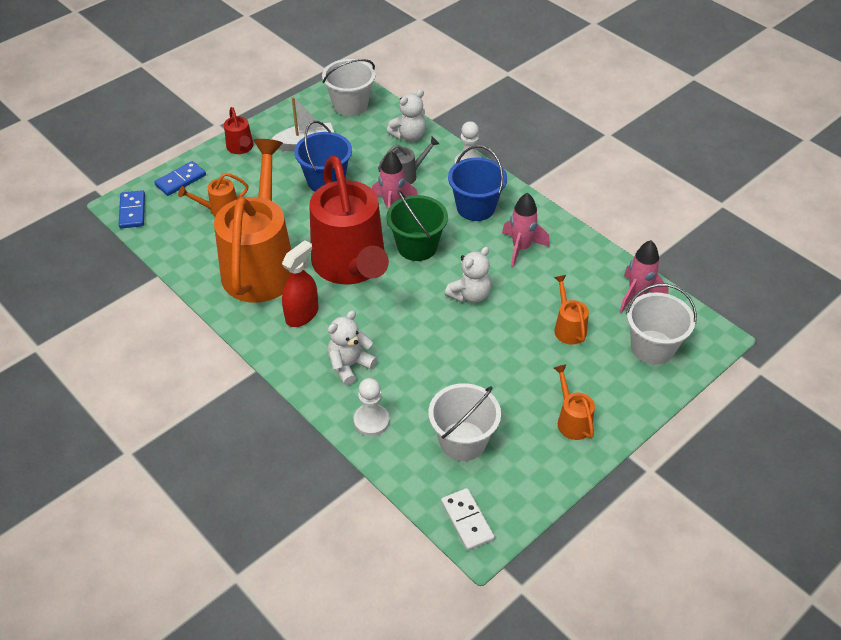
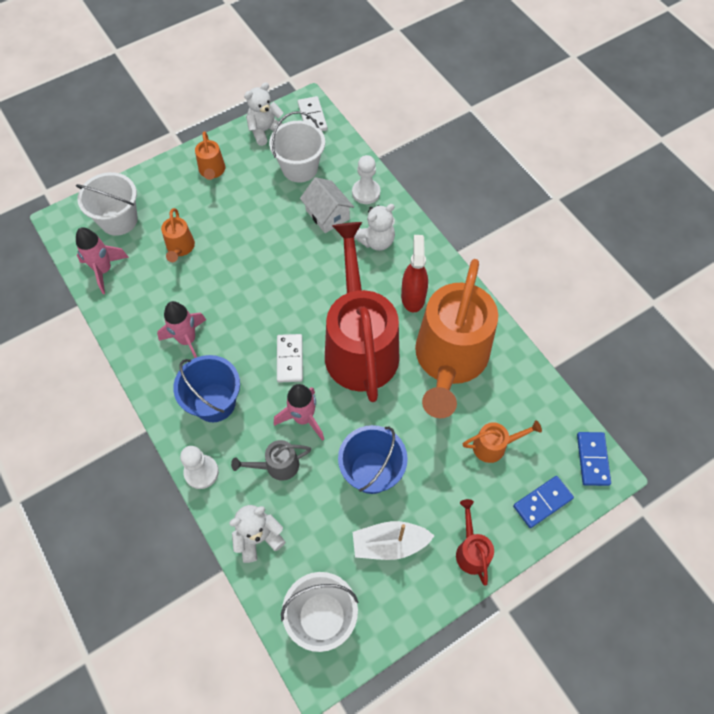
camera: 170 degrees left, 15 degrees up
(302, 314) = (413, 297): red spray bottle -> red spray bottle turned 135 degrees clockwise
(413, 387) = (327, 214): none -> white house
(417, 246) = (290, 359): green bucket -> white domino
(470, 295) = (255, 294): white teddy bear -> white teddy bear (265, 131)

